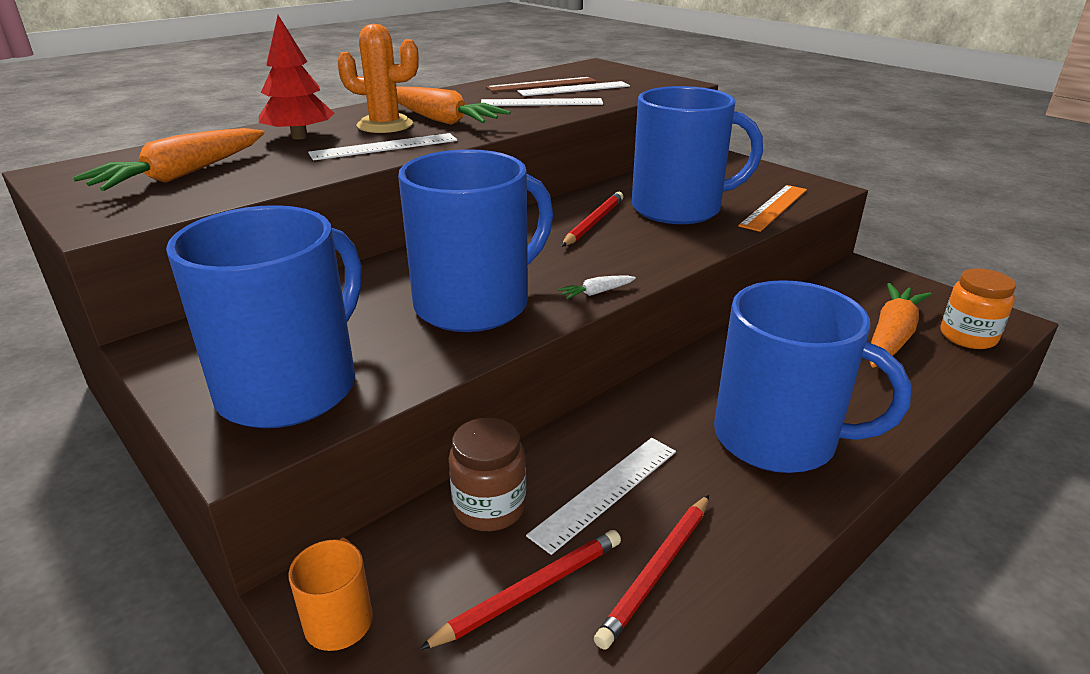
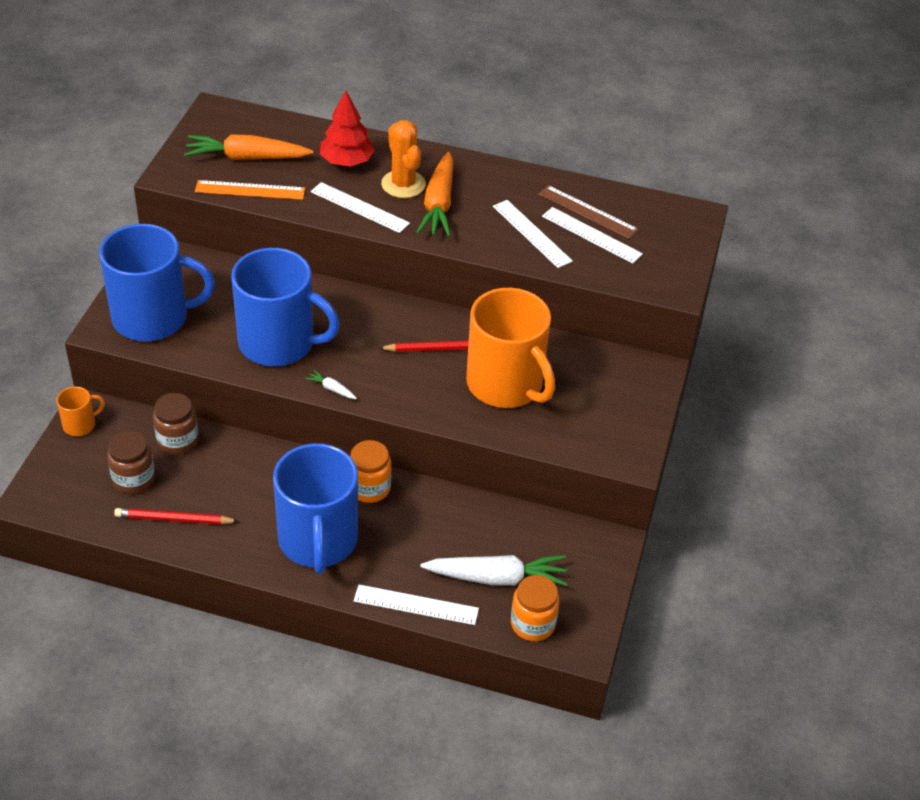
camera: 55 degrees right, 15 degrees up
(530, 591) = (133, 479): red pencil -> brown jar
(606, 491) = (219, 480): white ruler -> white ruler (416, 605)
(679, 208) = (506, 385): blue mug -> orange mug
(707, 372) = (369, 488): none -> orange jar
(774, 207) = (556, 438): orange ruler -> orange ruler (250, 190)
(891, 337) = (496, 577): orange carrot -> white carrot

